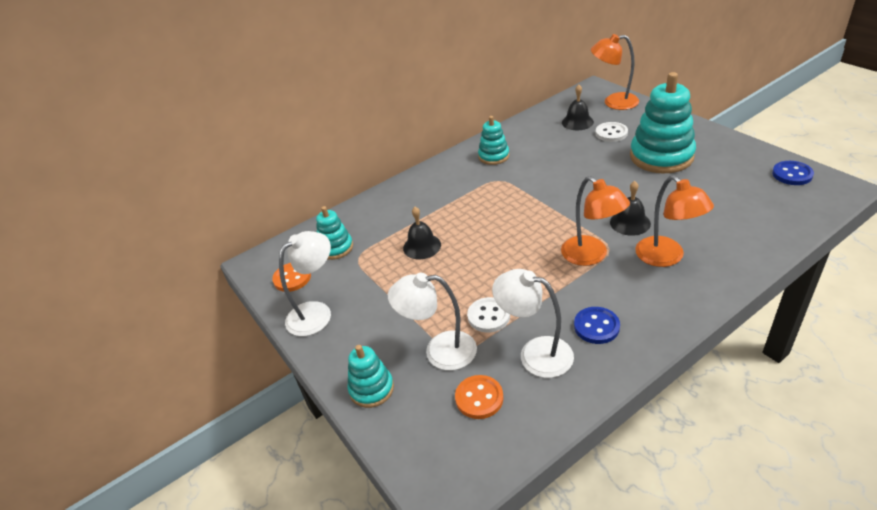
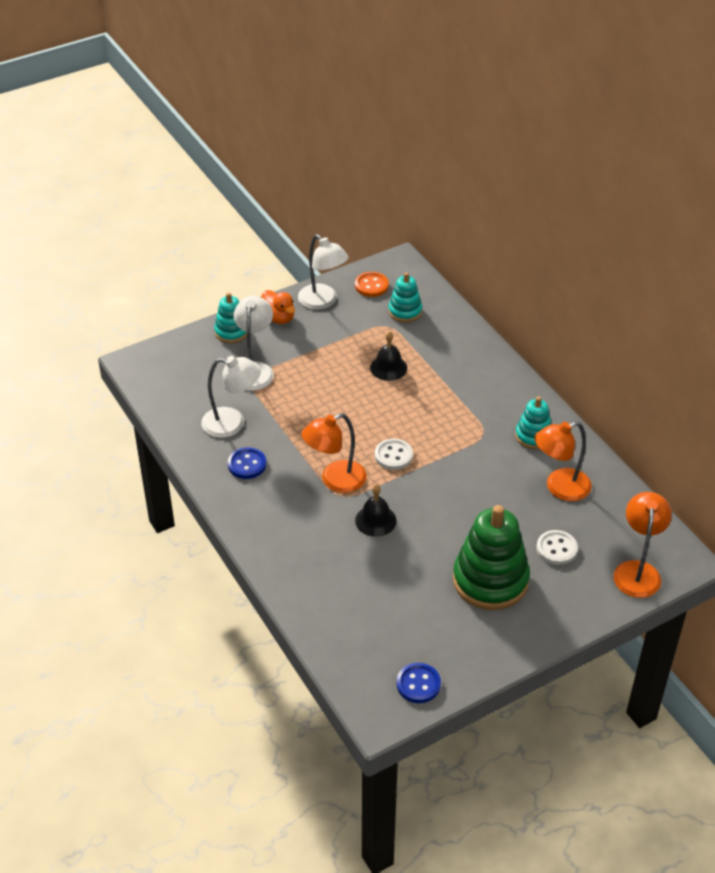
camera: 90 degrees right, 5 degrees up
(345, 347) = (278, 318): none -> orange duck
(479, 398) = (202, 387): orange button -> none
(488, 316) = (282, 401): white button -> white button (393, 455)
(535, 353) = (232, 423): white lamp -> white lamp turned 60 degrees clockwise
(577, 122) = (593, 523): black bell -> none
(661, 156) = (490, 580): turquoise stacking toy -> green stacking toy
(666, 257) = (315, 532): orange lamp -> orange lamp (559, 488)

